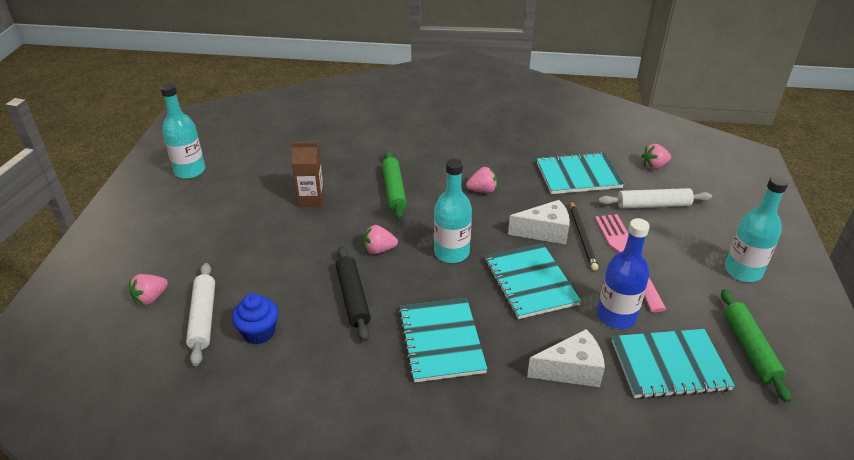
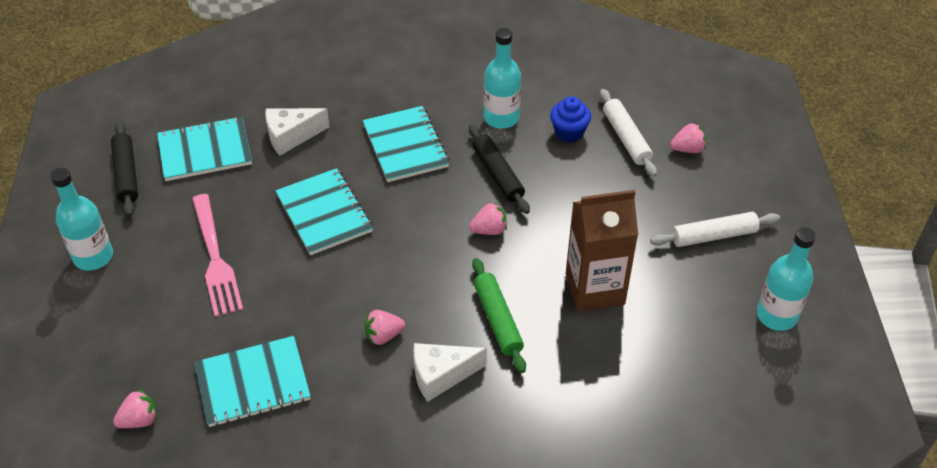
camera: 170 degrees right, 10 degrees up
(151, 298) = (687, 149): pink strawberry -> pink strawberry turned 45 degrees clockwise
(311, 200) = (595, 289): brown carton -> brown carton, size x1.68
(451, 253) = (410, 237): turquoise bottle -> turquoise bottle (501, 118)
(544, 232) = (305, 279): white cheese -> white cheese (441, 376)
(582, 237) = (262, 278): black pencil -> none
(616, 316) = (242, 189): blue bottle -> none
(653, 205) = (164, 341): white rolling pin -> white rolling pin (713, 236)
(750, 348) = (126, 174): green rolling pin -> black rolling pin

